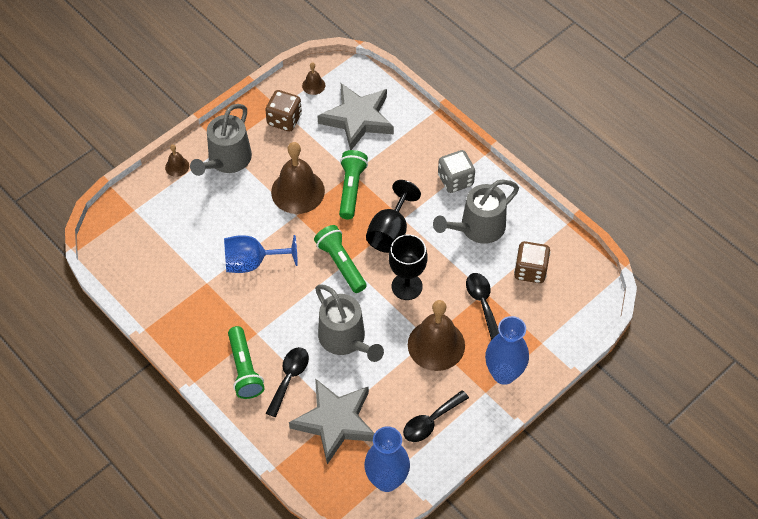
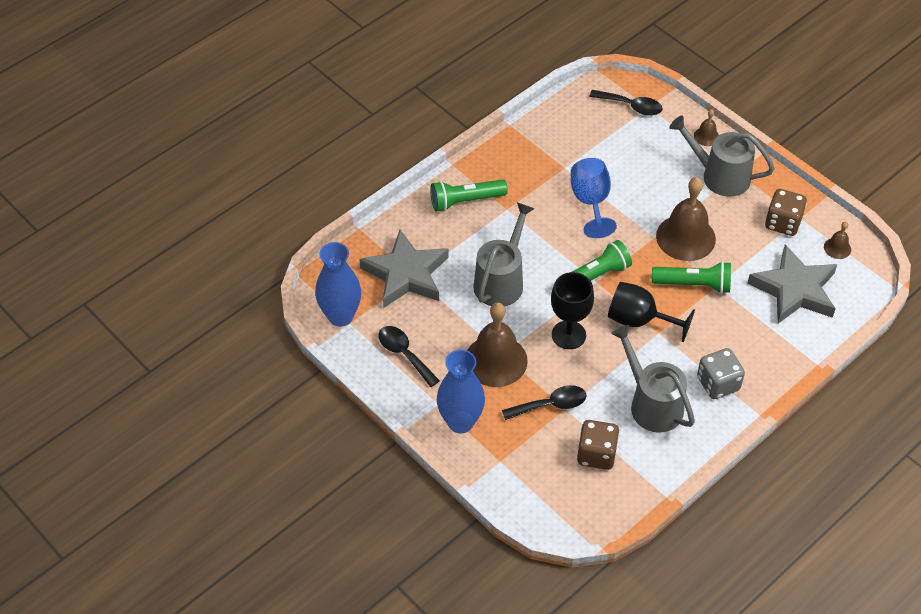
camera: 90 degrees right, 5 degrees down
(289, 378) = (455, 236): black spoon -> black spoon (631, 106)
(345, 339) = (501, 281): grey watering can -> grey watering can turned 150 degrees clockwise

